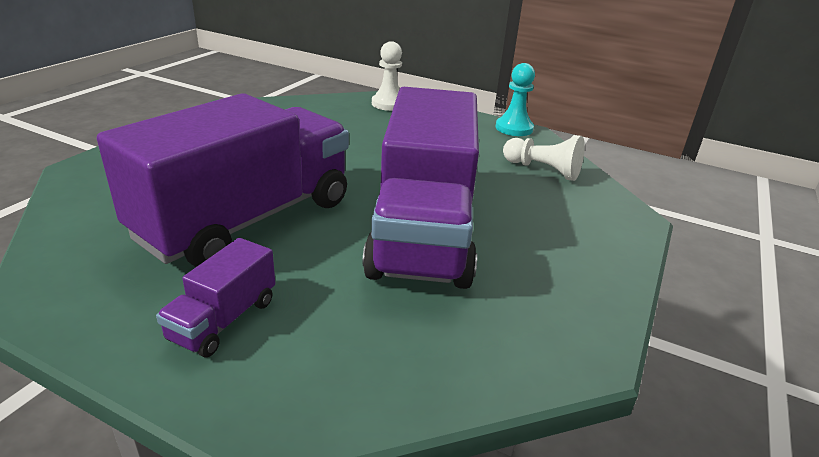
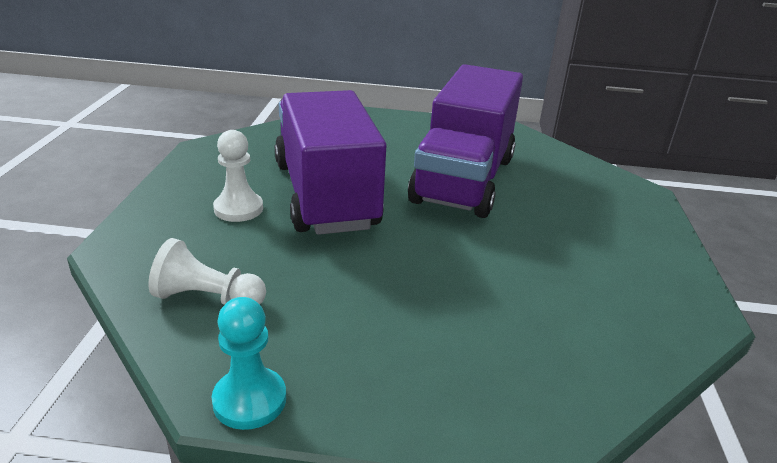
camera: 160 degrees right, 0 degrees up
(223, 320) = (408, 134): purple truck -> none
(389, 104) = (510, 412): white pawn -> white pawn (238, 209)

